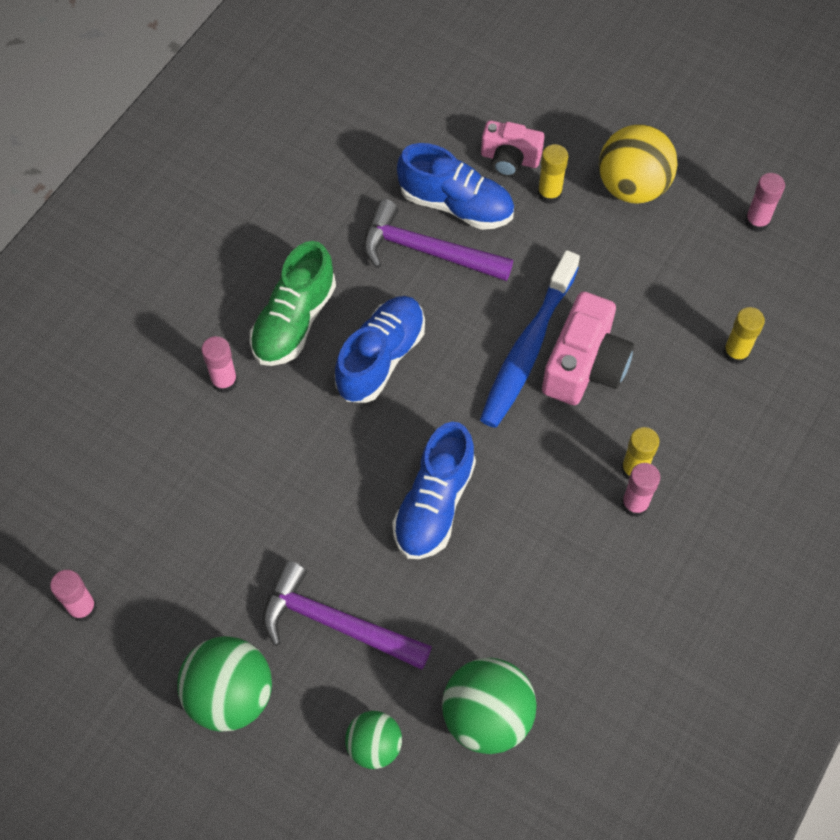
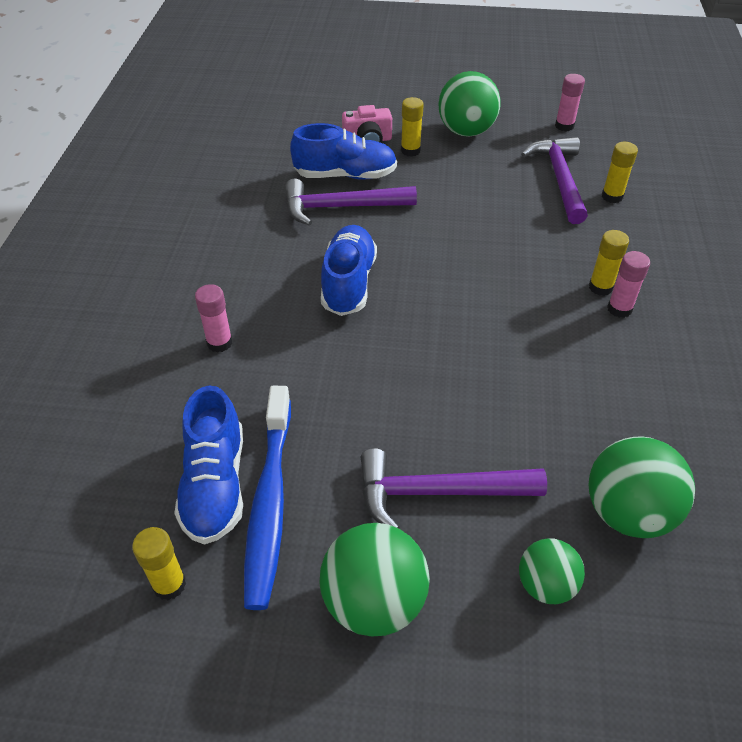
camera: 25 degrees left, 15 degrees down
(82, 608) = (169, 584): pink glue stick -> yellow glue stick
(294, 321) = (259, 282): green shoe -> none
(434, 504) = (462, 366): blue shoe -> blue shoe (215, 485)
(527, 349) = (461, 241): blue toothbrush -> blue toothbrush (269, 503)
(585, 365) = (512, 237): pink camera -> none
(632, 187) = (466, 131): yellow ball -> green ball
(693, 303) = (559, 179): none -> purple hammer

